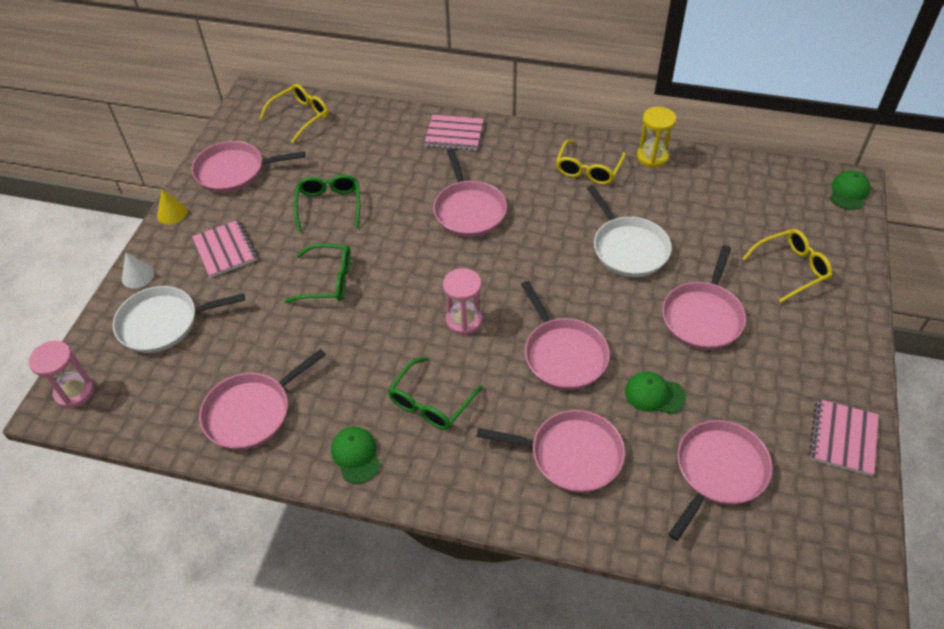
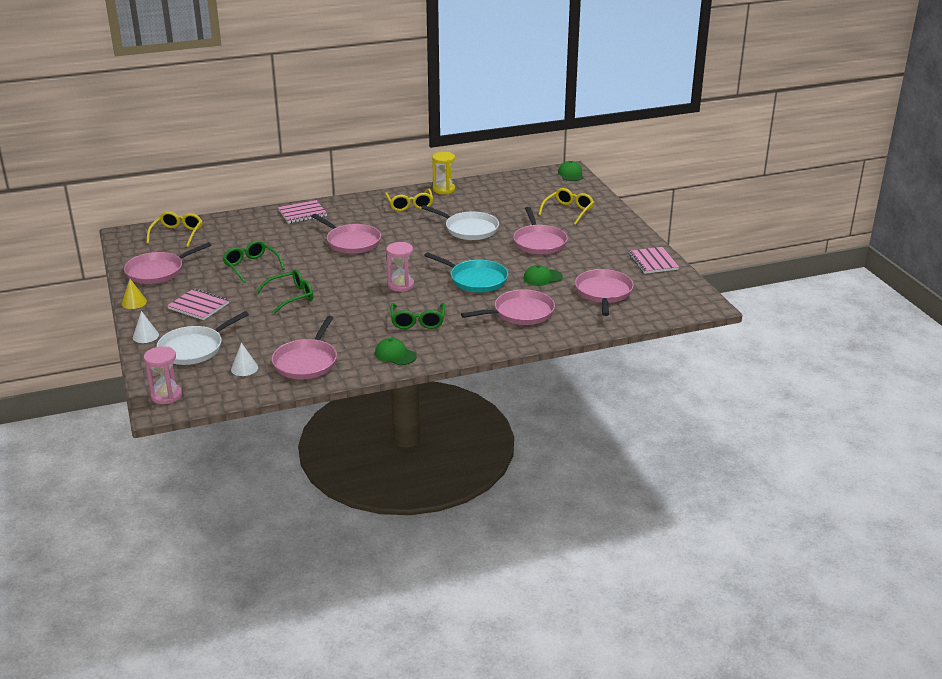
camera: 35 degrees left, 20 degrees down
(182, 387) = (244, 368): none -> white cone
(563, 354) = (475, 279): pink pan -> turquoise pan

